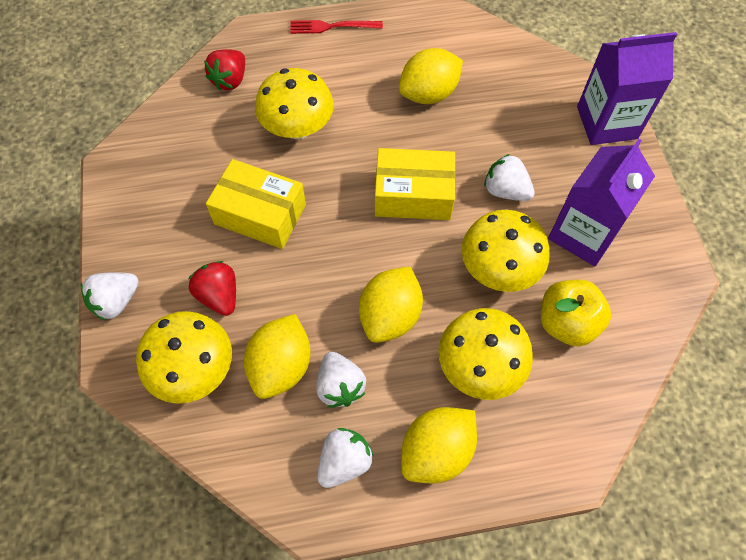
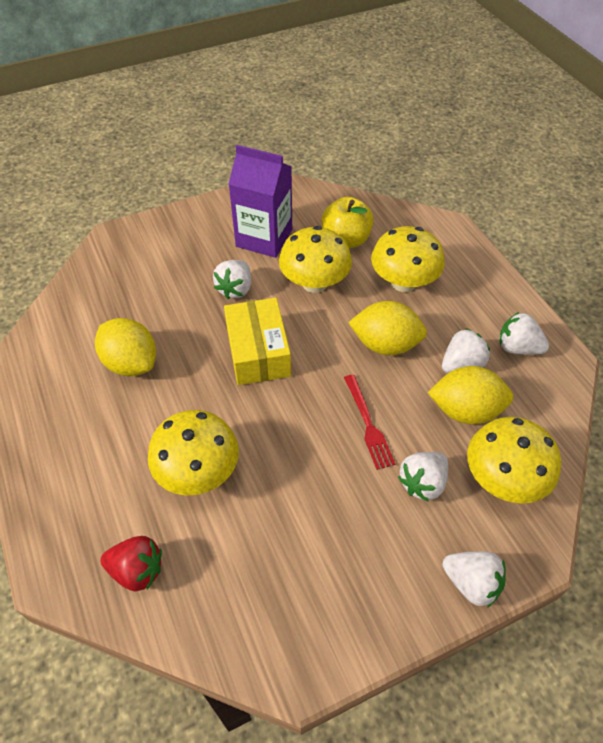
camera: 105 degrees left, 10 degrees down
(219, 296) = (422, 483): red strawberry -> white strawberry
(260, 214) = (319, 475): yellow box -> none
(331, 27) = (36, 478): red fork -> red fork (368, 425)
(436, 451) = (479, 296): yellow lemon -> none
(607, 122) = (146, 234): purple carton -> none

